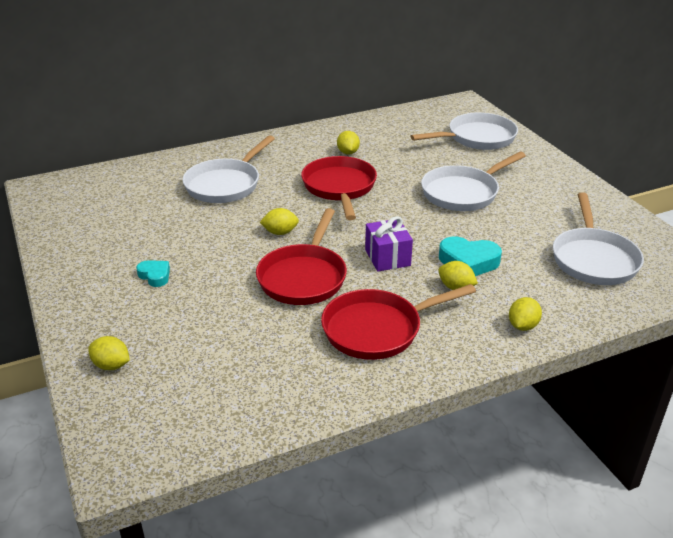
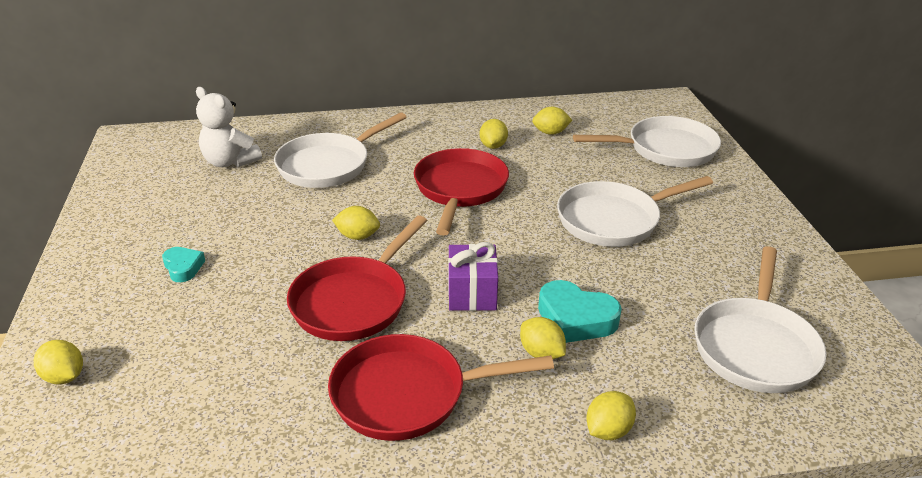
camera: 15 degrees right, 0 degrees up
(142, 193) = (230, 162): none -> white teddy bear
(386, 137) = (550, 132): none -> yellow lemon

